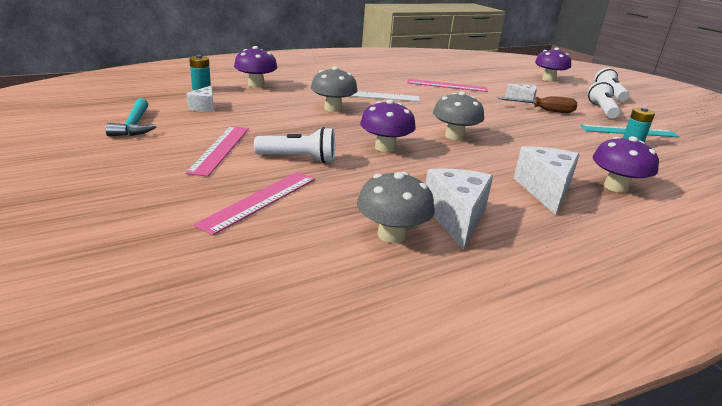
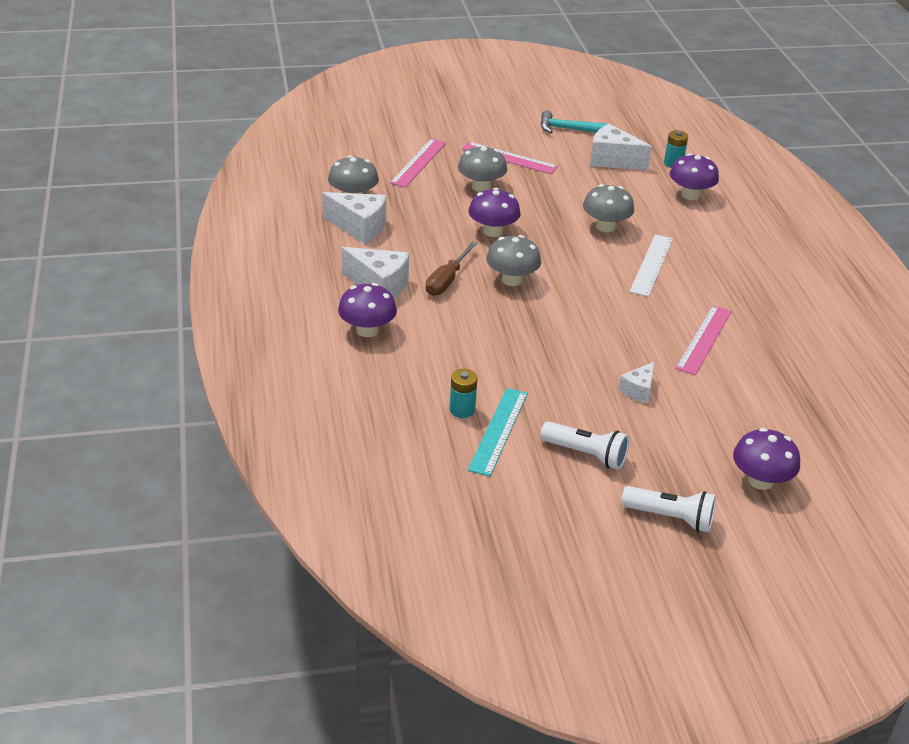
camera: 110 degrees right, 10 degrees up
(204, 107) = (612, 160): white cheese -> white cheese, size x1.72
(260, 200) = (418, 162): pink ruler -> pink ruler turned 60 degrees clockwise
(299, 159) = (481, 187): white flashlight -> grey mushroom
(544, 111) = (587, 389): brown screwdriver -> brown screwdriver (447, 280)

